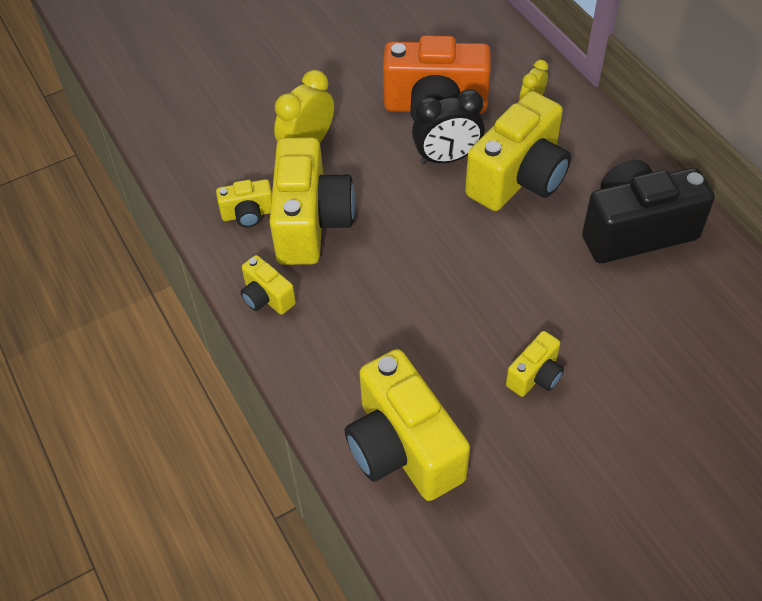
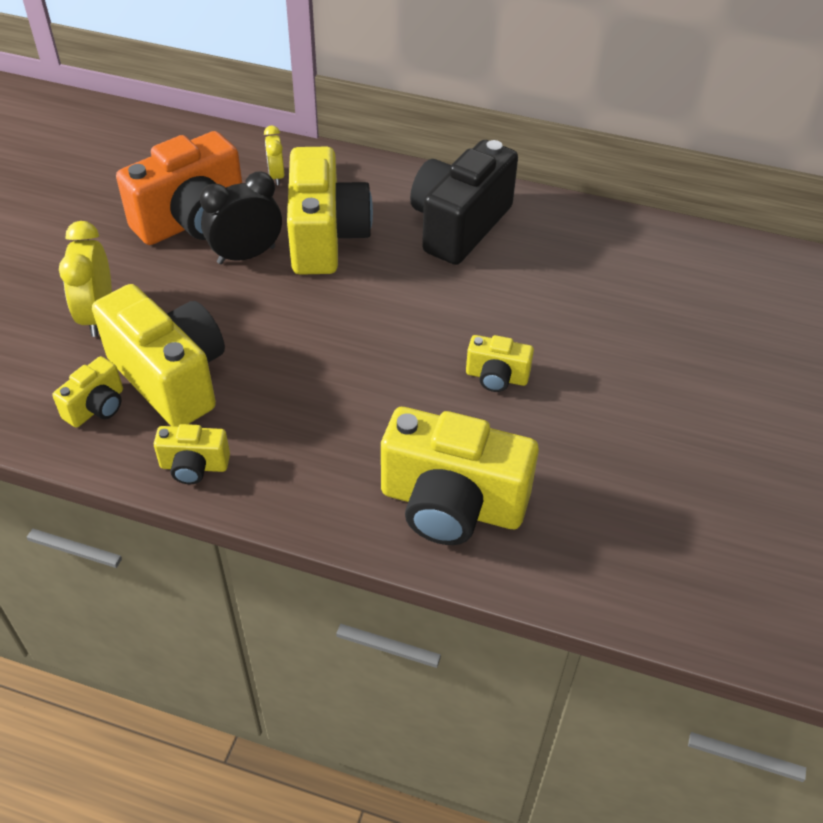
camera: 45 degrees left, 5 degrees down
(447, 158) = (246, 255): black clock -> black clock turned 150 degrees counterclockwise
(535, 376) = (496, 377): yellow camera -> yellow camera turned 105 degrees clockwise

